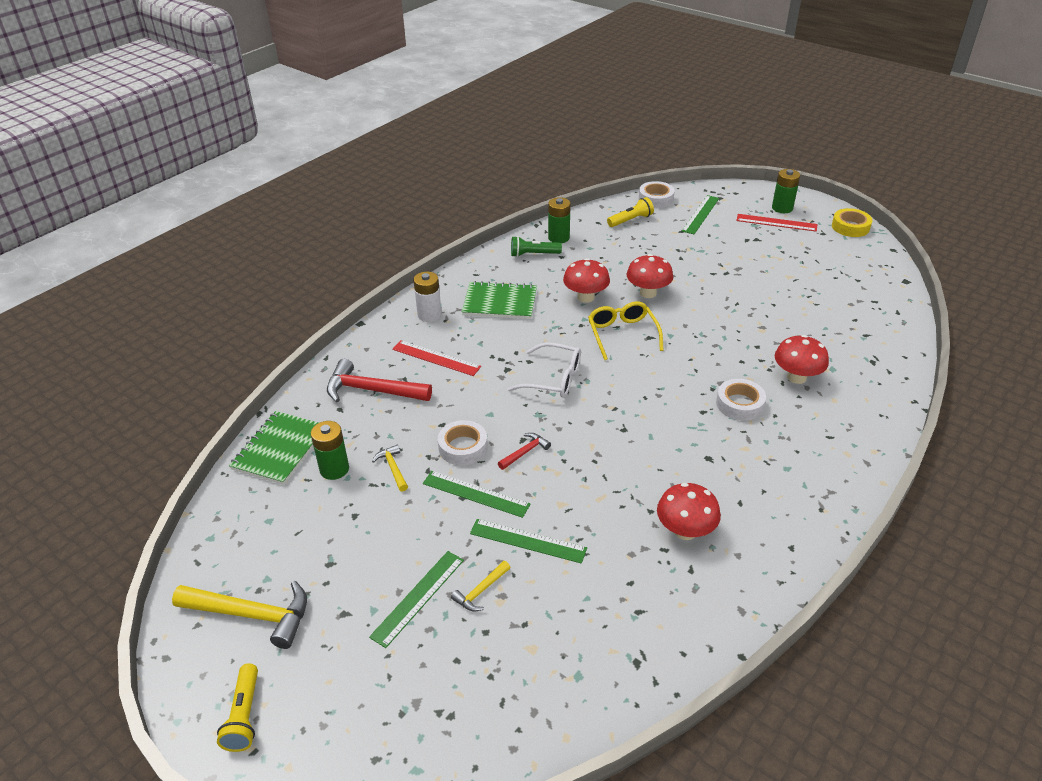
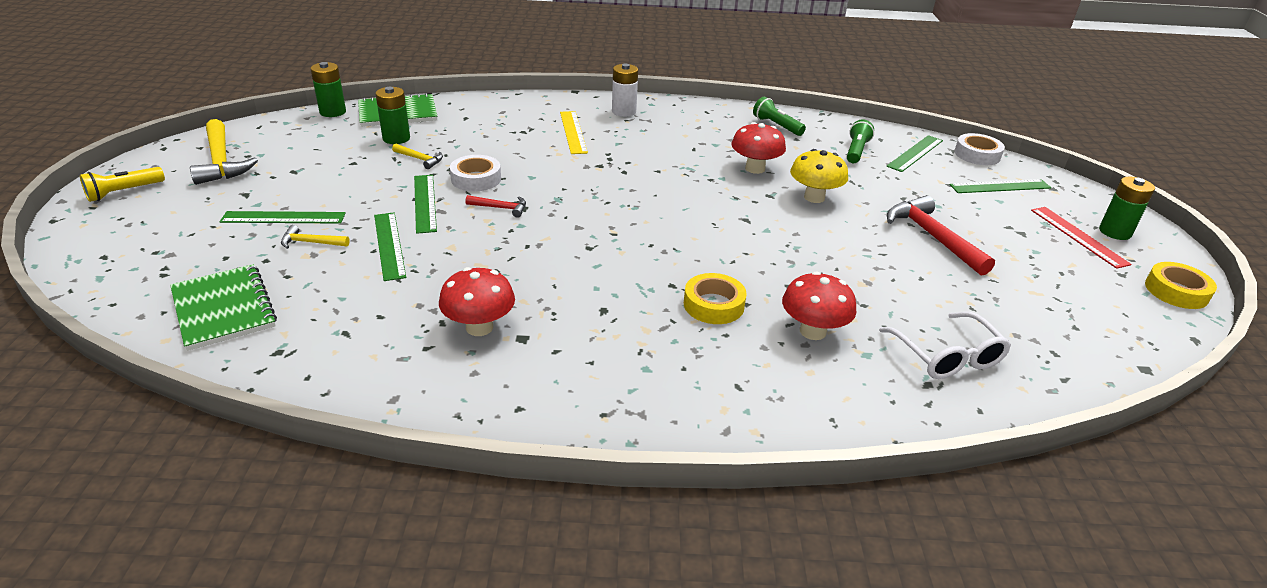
camera: 50 degrees right, 5 degrees down
(372, 390) = (501, 121): red hammer -> red hammer (932, 237)
(393, 468) = (420, 159): yellow hammer -> yellow hammer turned 90 degrees clockwise
(436, 358) = (573, 132): red ruler -> yellow ruler
(500, 302) = (684, 133): green notebook -> green notebook (223, 309)
(553, 379) = (615, 190): white glasses -> white glasses (947, 356)
(558, 238) = (822, 129): green battery -> green battery (333, 112)
(604, 241) = (856, 151): none -> green flashlight
(622, 334) = (728, 204): yellow glasses -> none
(630, 220) = (915, 153): yellow flashlight -> green ruler
(648, 293) = (814, 197): red mushroom -> yellow mushroom
(739, 404) = (713, 305): white tape -> yellow tape

